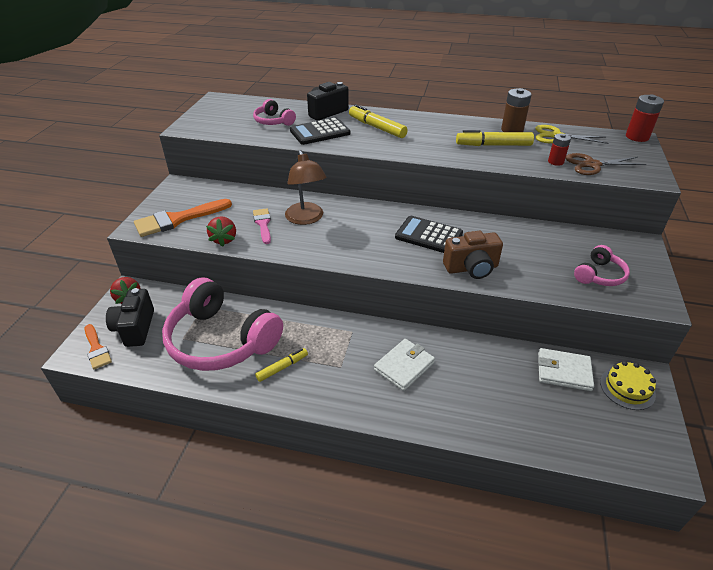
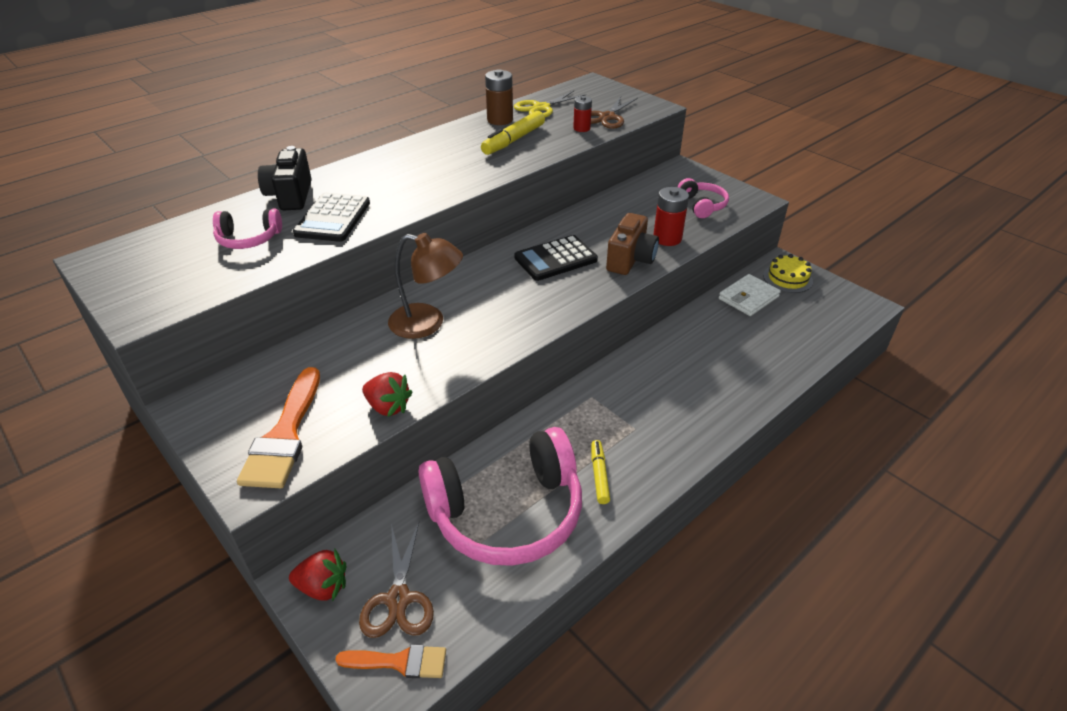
camera: 55 degrees left, 0 degrees up
(135, 328) = (398, 599): black camera -> brown scissors
(263, 224) = (396, 361): pink brush -> none
(377, 127) = (381, 181): yellow marker -> none
(404, 366) = (670, 384): white wallet -> none
(637, 137) = (590, 80): red battery -> red battery (667, 238)

